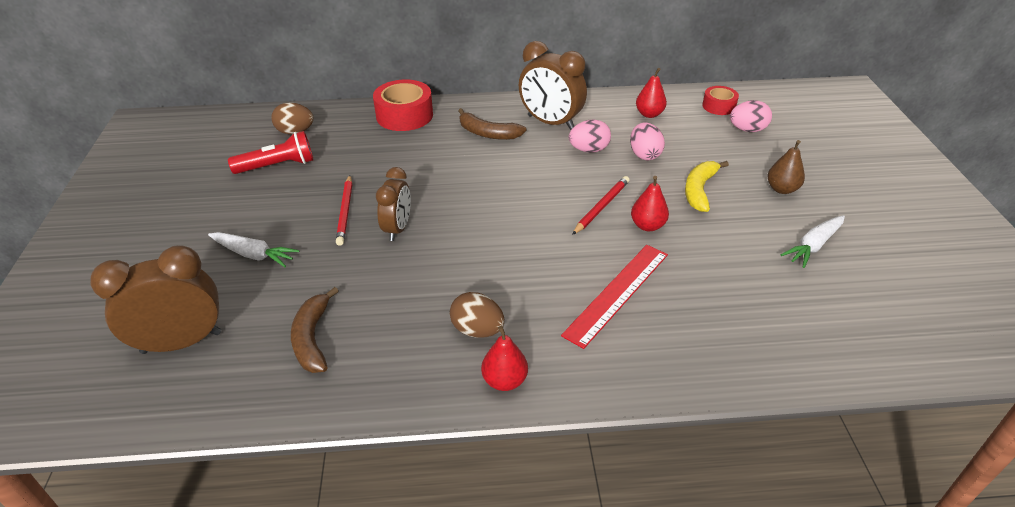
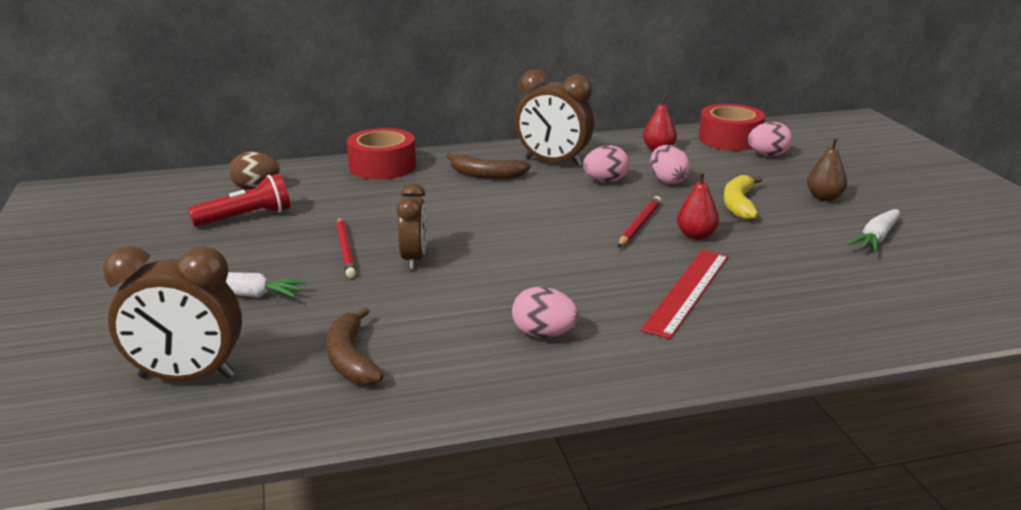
camera: 10 degrees left, 15 degrees down
(182, 342) = (187, 377): brown clock -> brown clock turned 150 degrees counterclockwise
(477, 330) = (544, 334): brown egg -> pink egg
(504, 380) = (593, 373): red pear -> none
(718, 106) = (730, 139): red tape -> red tape, size x1.72

